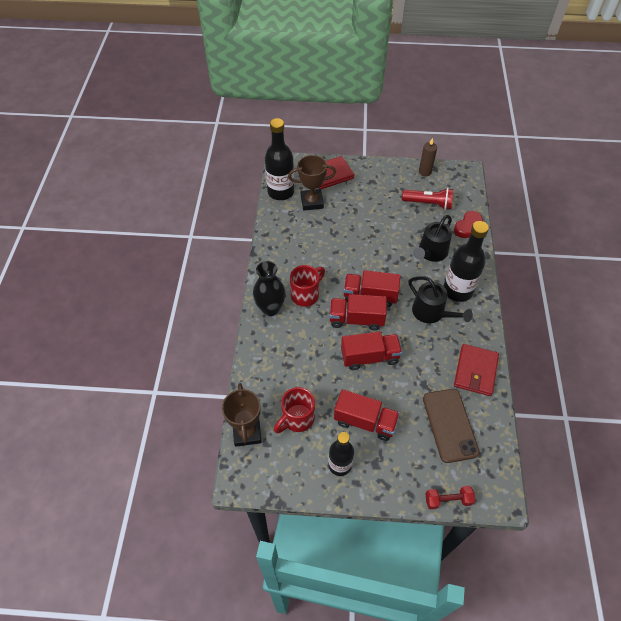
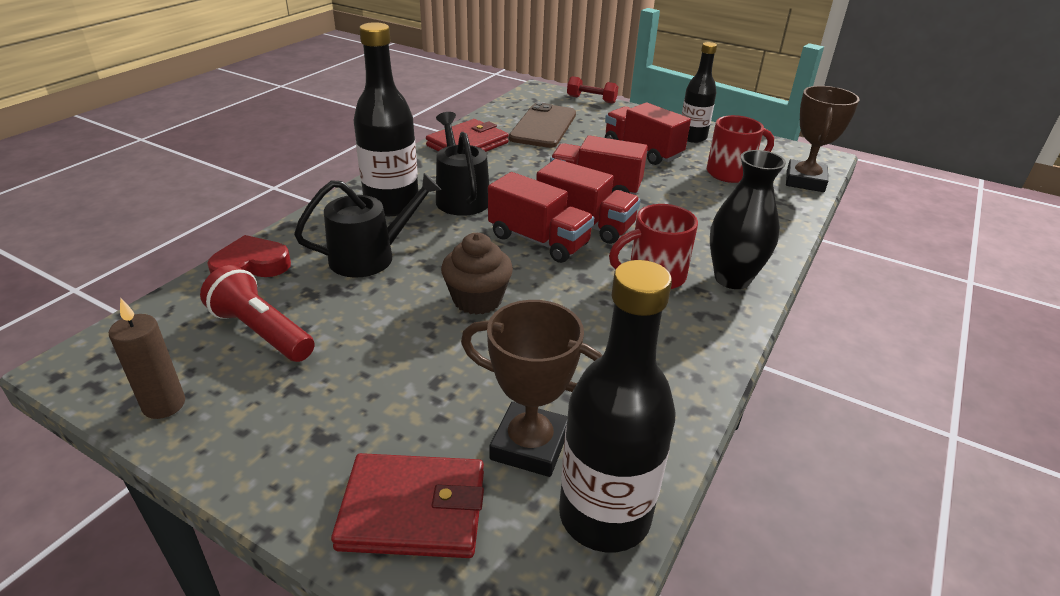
camera: 155 degrees left, 20 degrees down
(369, 249) = (477, 299): none -> brown cupcake

